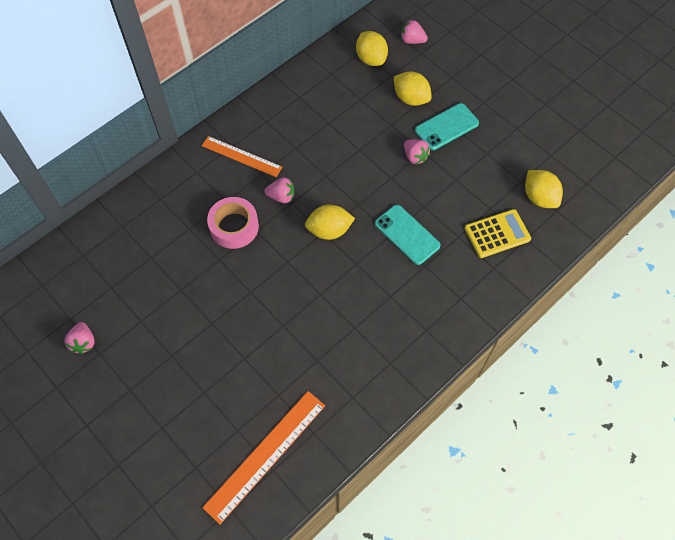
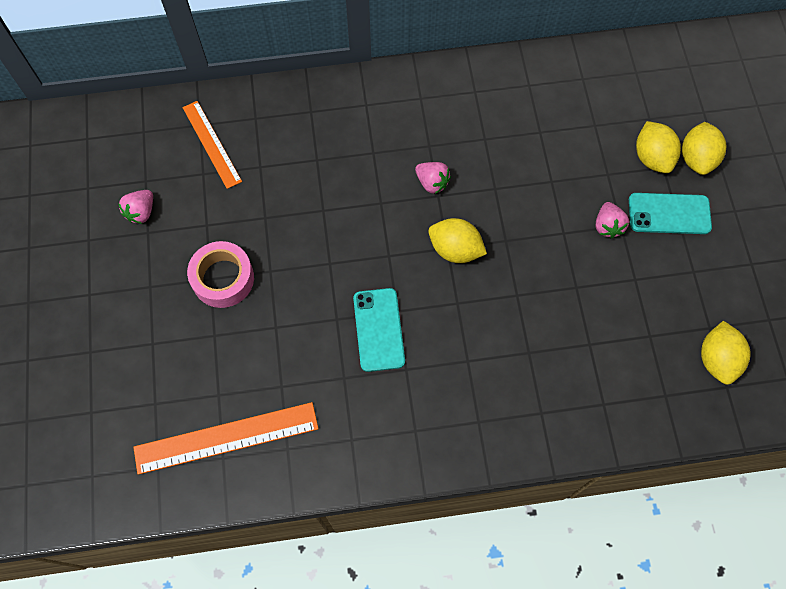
camera: 35 degrees right, 5 degrees up
(234, 227) = (361, 185): pink tape -> pink tape (223, 278)
(241, 156) = (422, 115): orange ruler -> orange ruler (212, 144)
(371, 59) = (640, 87): yellow lemon -> yellow lemon (697, 158)
(407, 234) = (534, 306): turquoise phone -> turquoise phone (379, 329)
(412, 40) = (703, 92): pink strawberry -> none
(497, 234) = (636, 369): yellow calculator -> none

